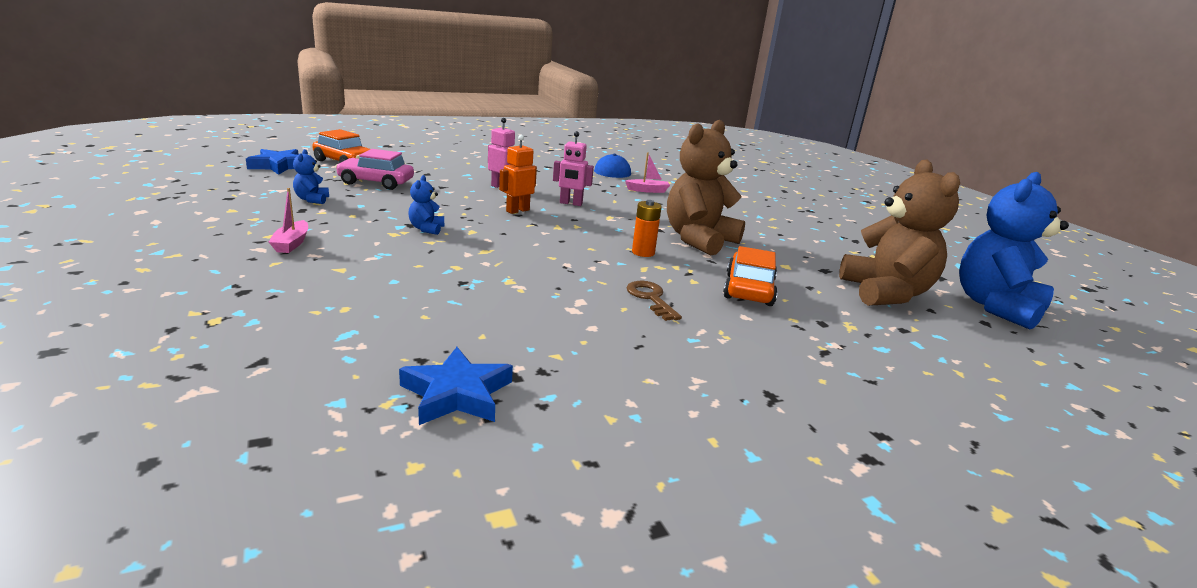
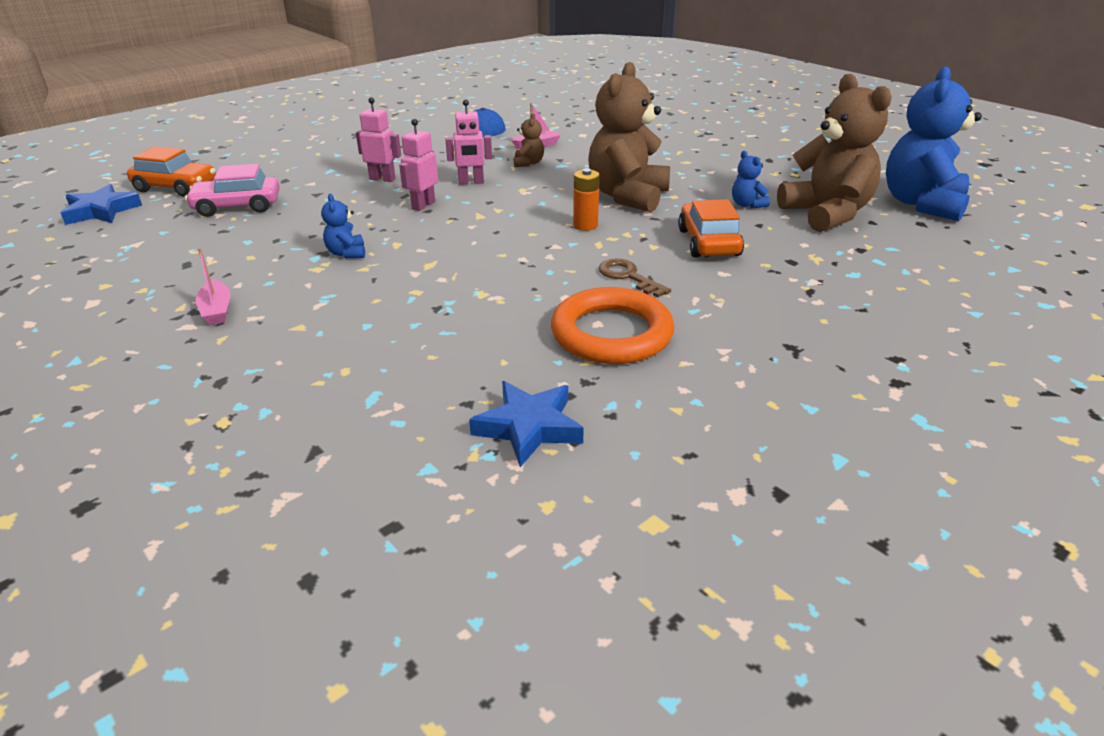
camera: 15 degrees left, 10 degrees up
(312, 200) = (185, 248): blue teddy bear -> blue teddy bear (747, 205)
(517, 210) = (423, 205): orange robot -> pink robot
(598, 338) = (611, 333): none -> orange ring
(630, 200) = (528, 163): none -> brown teddy bear

